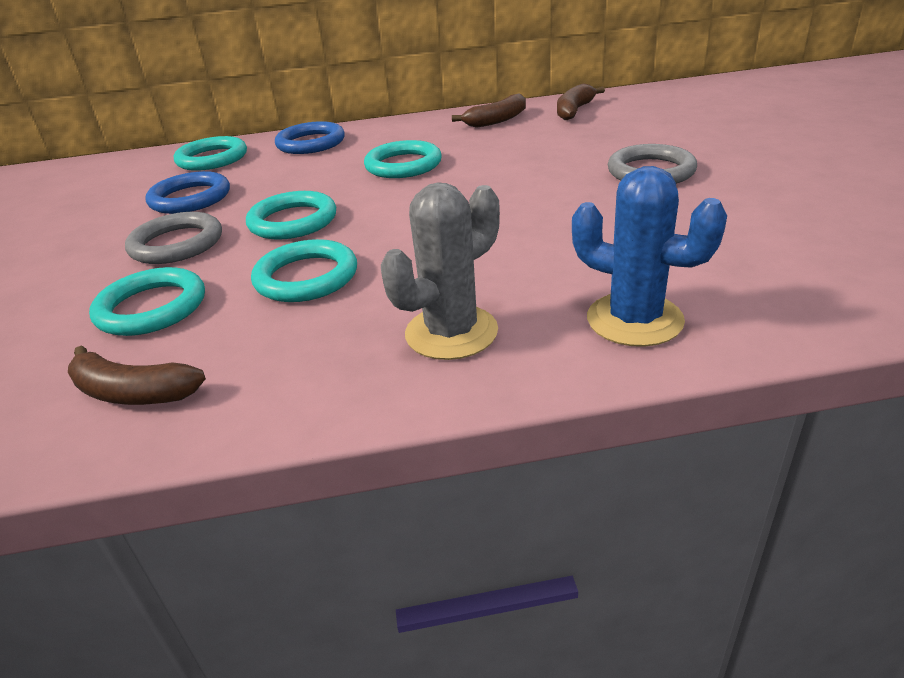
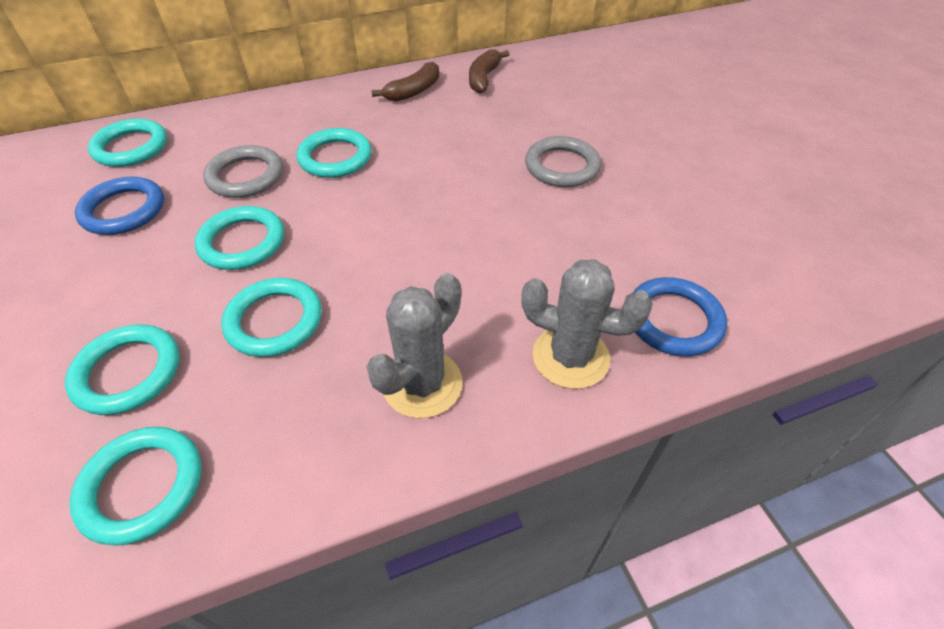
camera: 15 degrees left, 15 degrees up
(133, 392) = (142, 486): brown banana -> turquoise ring
(177, 244) = (128, 280): grey ring -> grey ring (245, 176)
(311, 143) = (233, 123): blue ring -> blue ring (673, 320)
(634, 320) = (570, 357): blue cactus -> grey cactus

